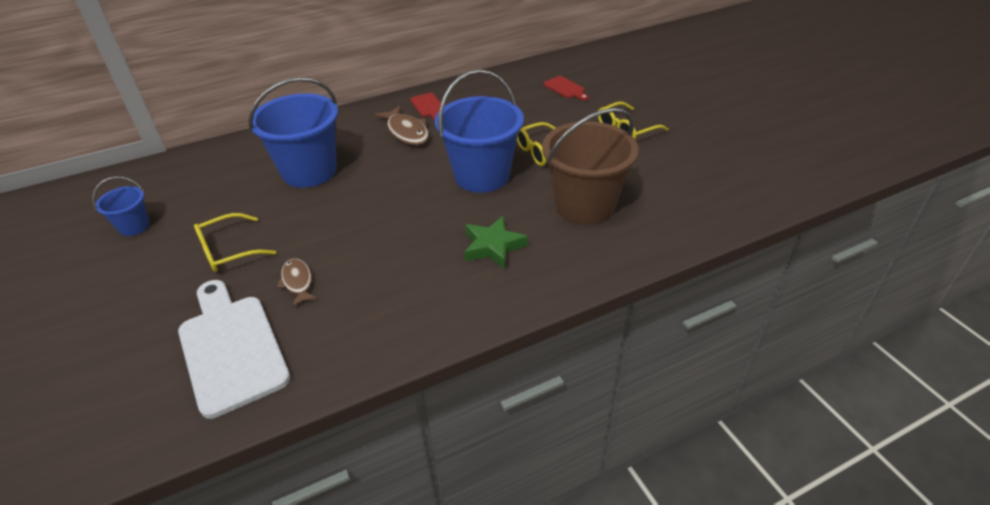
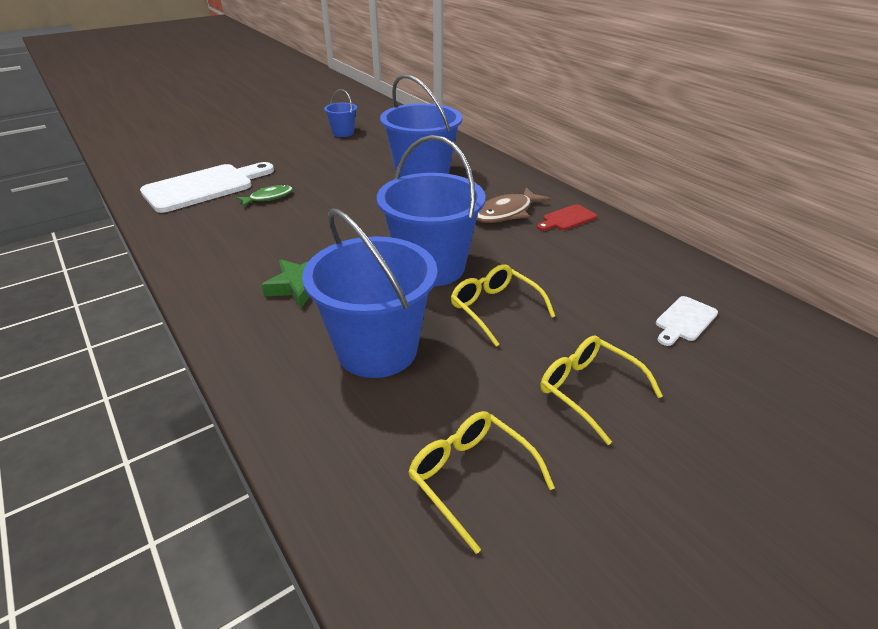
camera: 80 degrees right, 5 degrees down
(228, 251) = (311, 167): yellow glasses -> yellow glasses (470, 477)
(297, 282) = (268, 197): brown fish -> green fish
(565, 88) = (684, 320): red cutting board -> white cutting board
(584, 205) = (377, 350): brown bucket -> blue bucket

